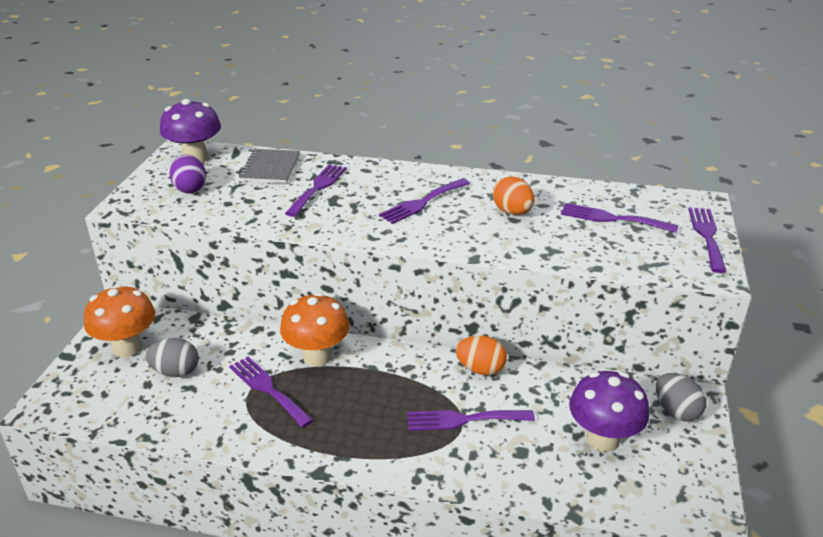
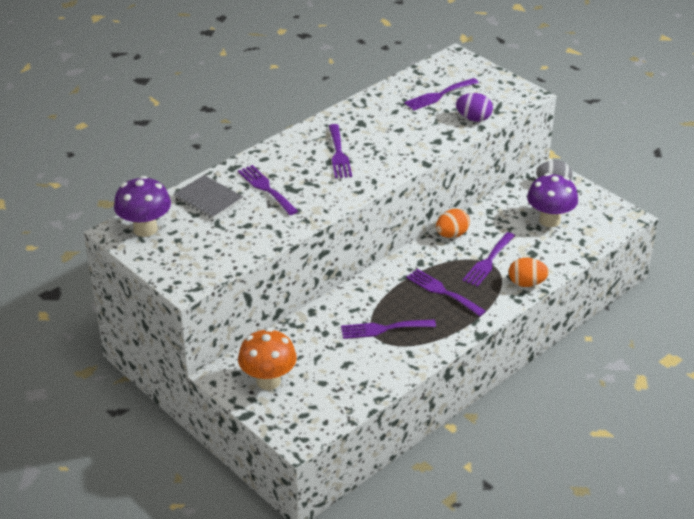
camera: 55 degrees left, 5 degrees up
(176, 372) = (322, 365): grey egg -> none
(190, 189) = (196, 246): purple egg -> purple egg (473, 118)
(317, 356) = (371, 295): orange mushroom -> none
(512, 212) = (390, 126): orange egg -> orange egg (526, 283)
(707, 236) = (491, 75): purple fork -> purple fork (442, 291)

